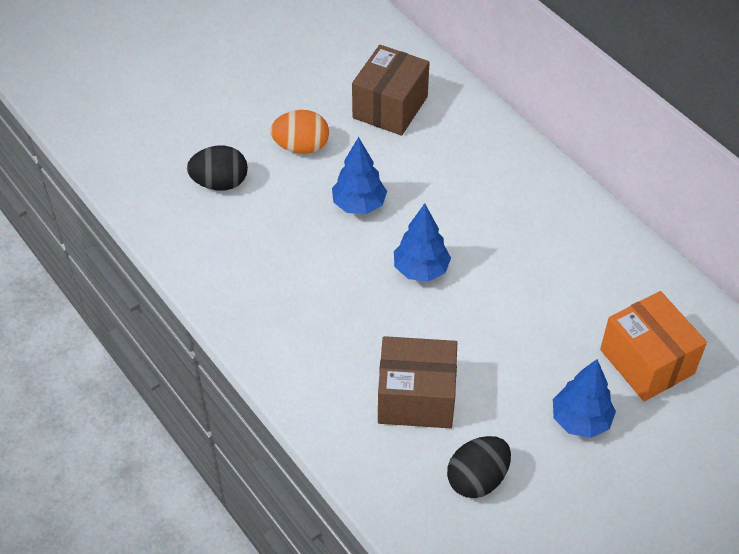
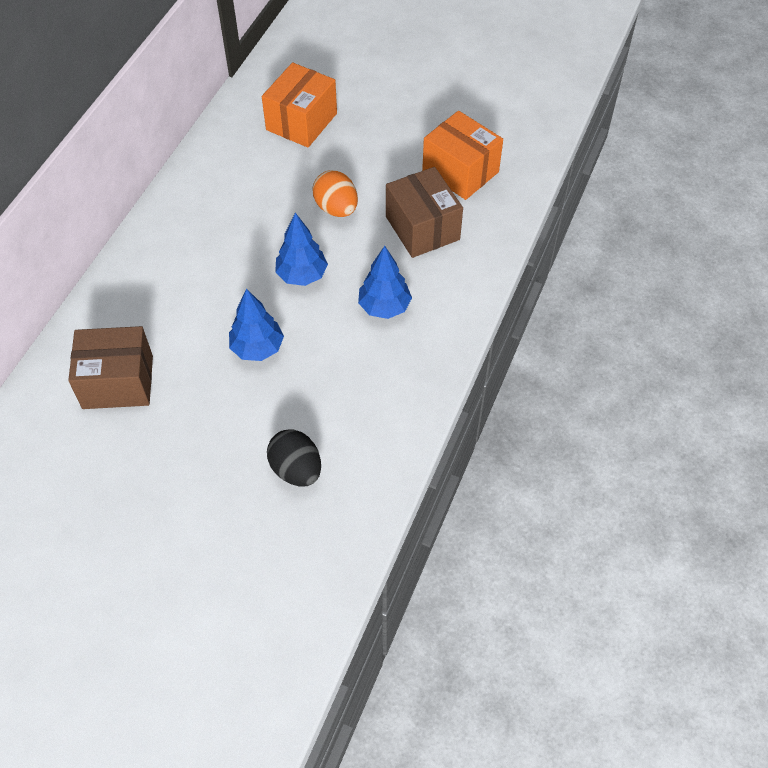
camera: 120 degrees left, 5 degrees up
(301, 147) = (211, 427): orange egg -> orange egg (336, 208)
(477, 479) = (460, 171): black egg -> orange box
(580, 420) = (375, 138): blue tree -> blue tree (384, 307)

